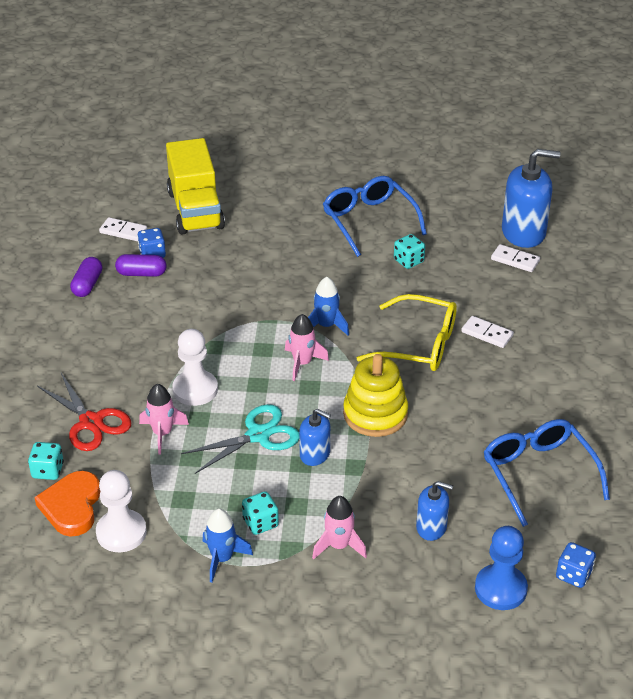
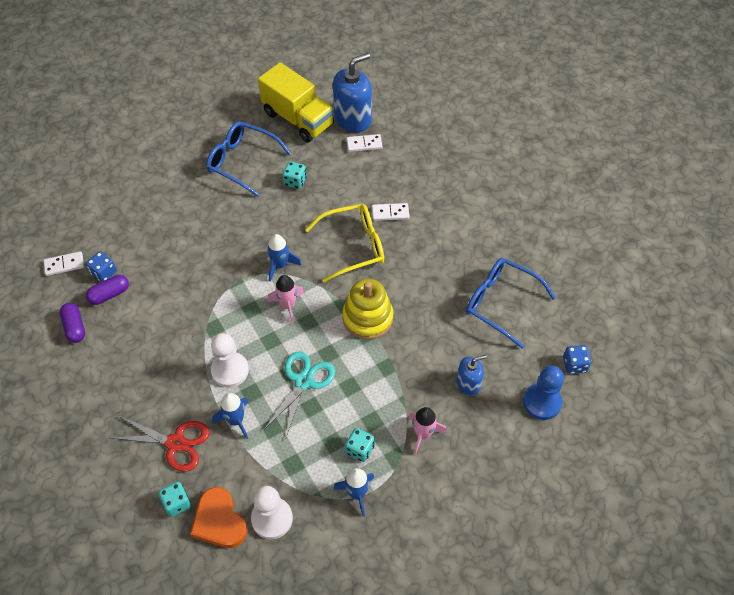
camera: 35 degrees left, 15 degrees up
(162, 433) = (235, 420): pink rocket -> blue rocket
(195, 210) = (106, 217): yellow truck -> yellow truck (298, 119)
(315, 454) = (353, 373): blue soap dispenser -> none

